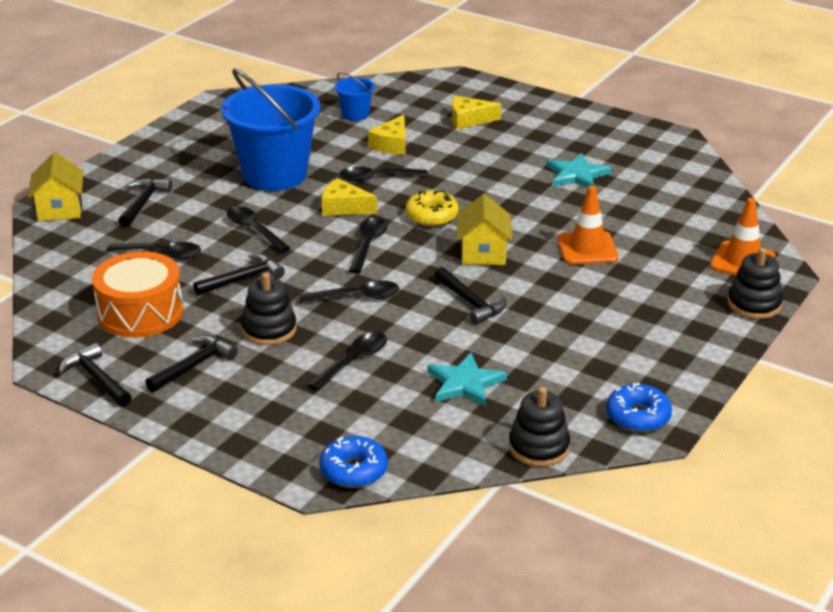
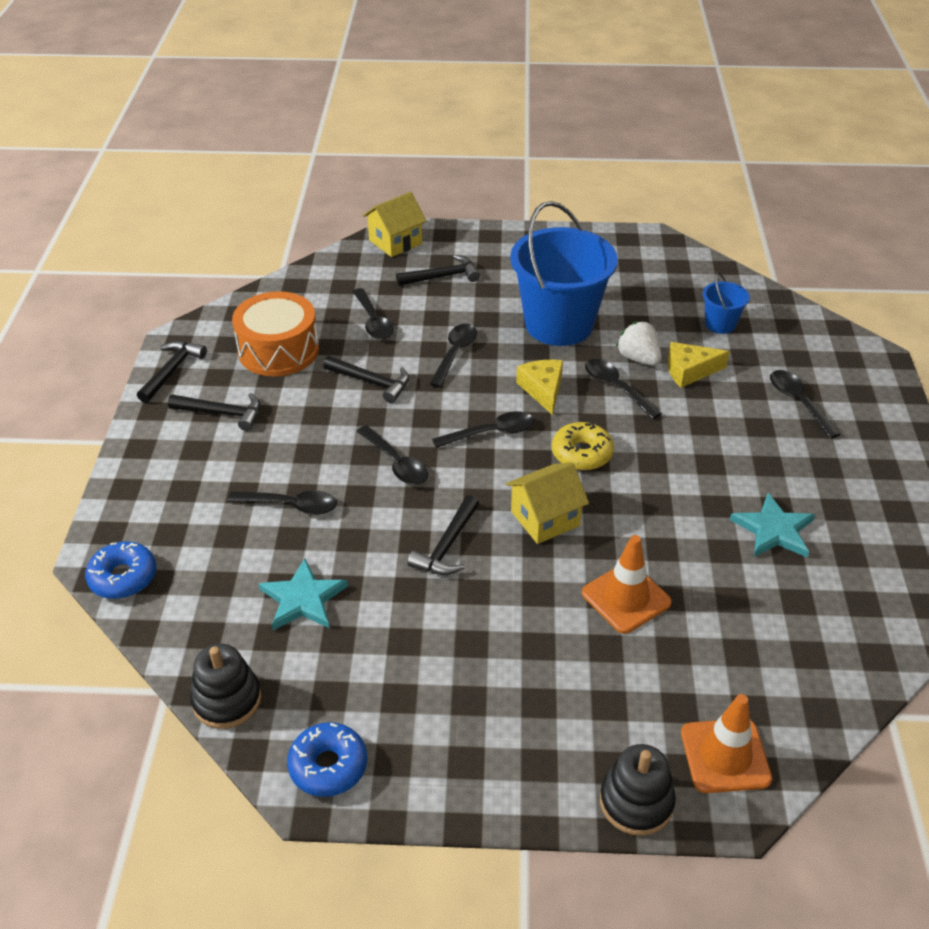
camera: 60 degrees right, 10 degrees up
(269, 330) = (304, 432): black stacking toy -> none
(355, 158) = (638, 358): none -> white strawberry
(469, 120) = (798, 402): yellow cheese -> black spoon

